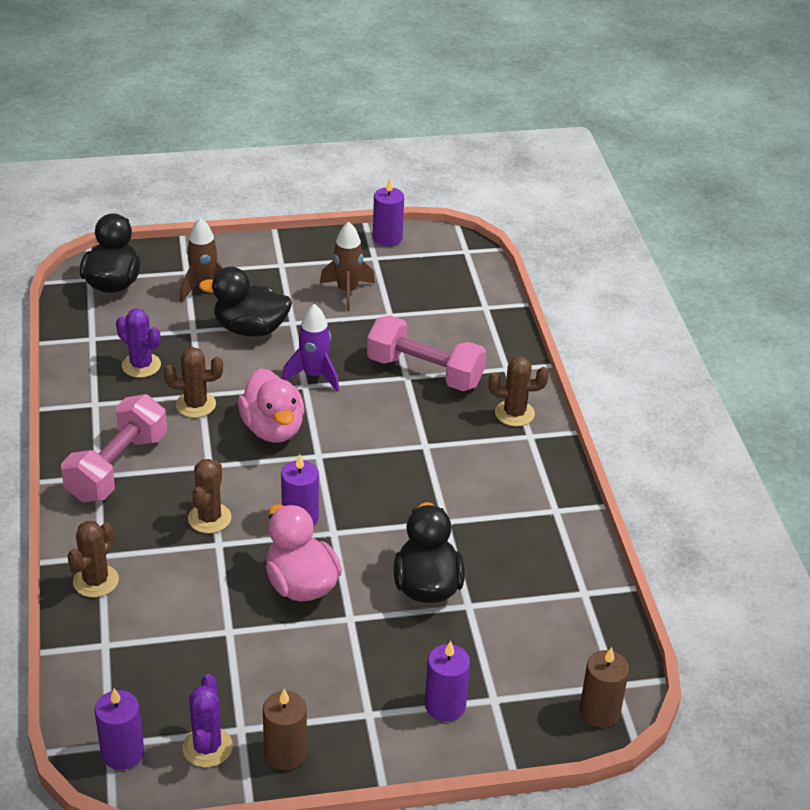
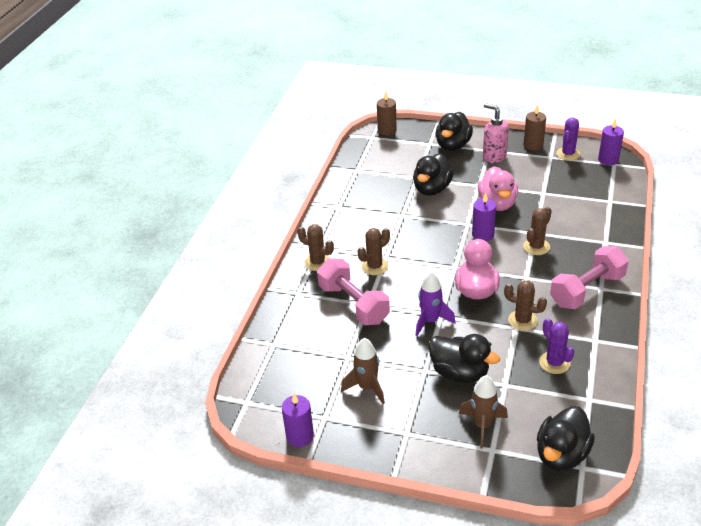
camera: 150 degrees left, 0 degrees up
(96, 581) = (611, 230): brown cactus -> brown cactus (374, 266)
(351, 697) = (494, 156): none -> pink soap dispenser
(445, 705) = (453, 145): purple candle -> black duck

